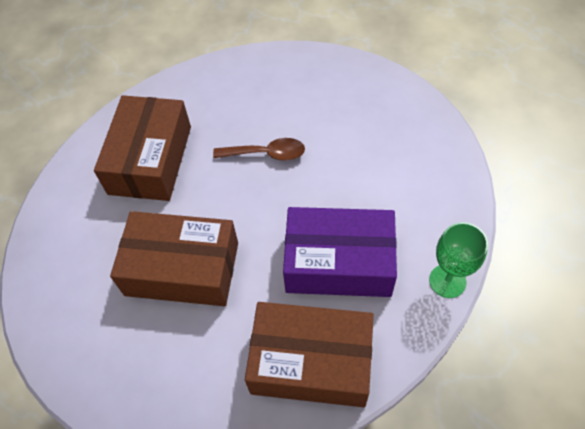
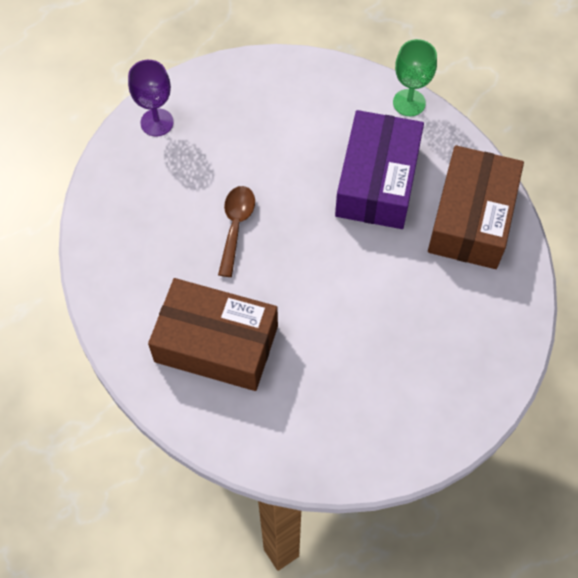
camera: 85 degrees left, 5 degrees up
(182, 269) = (363, 318): brown box -> none
(361, 80) = (157, 122): none -> purple goblet

